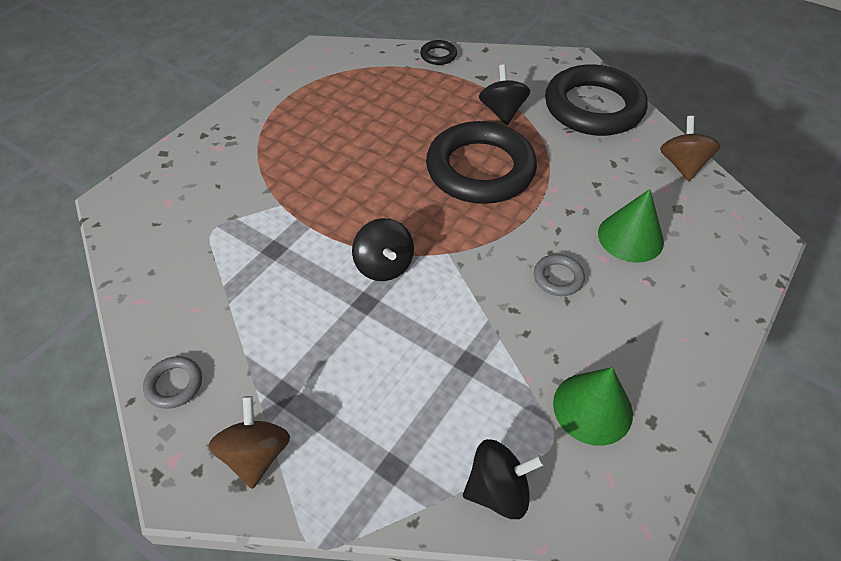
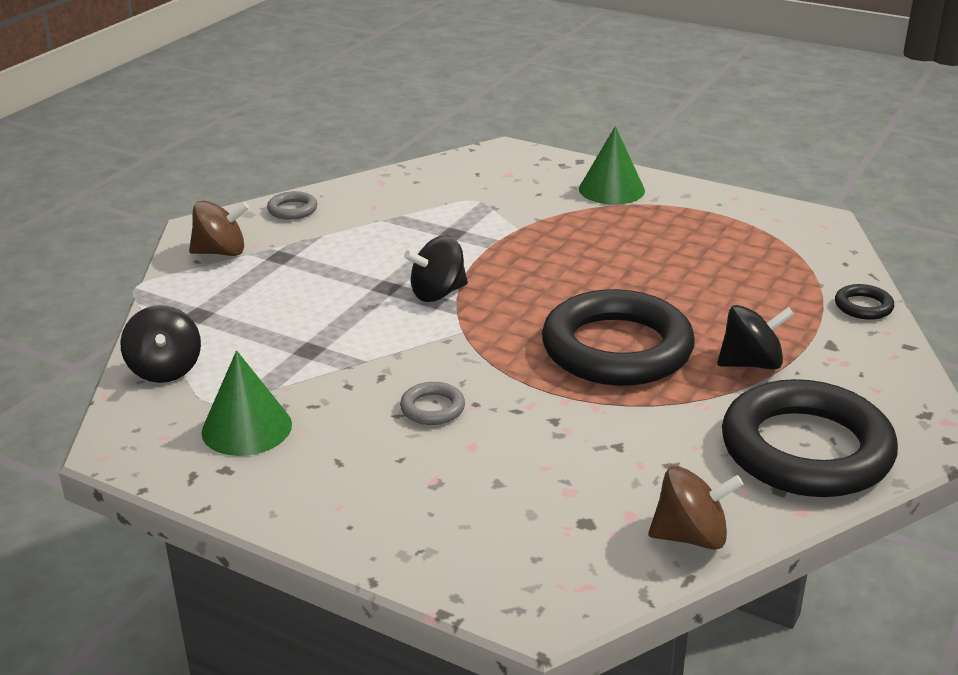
camera: 85 degrees right, 20 degrees down
(630, 237) = (514, 471): green cone -> green cone (611, 189)

